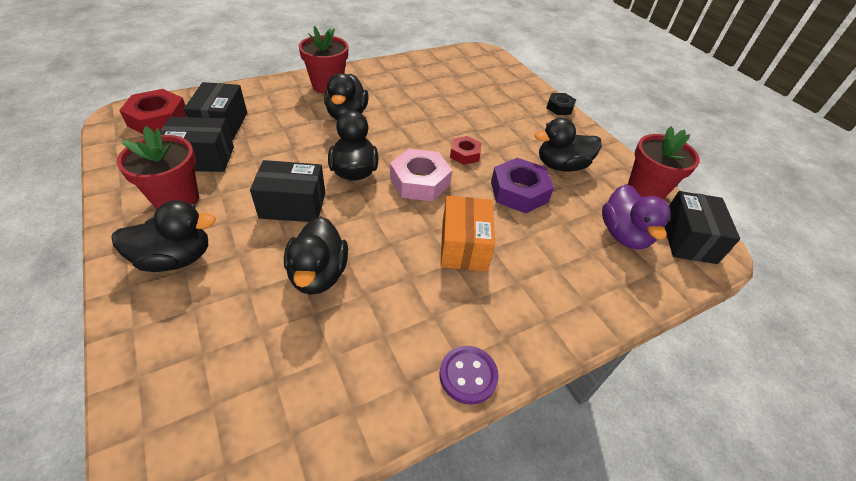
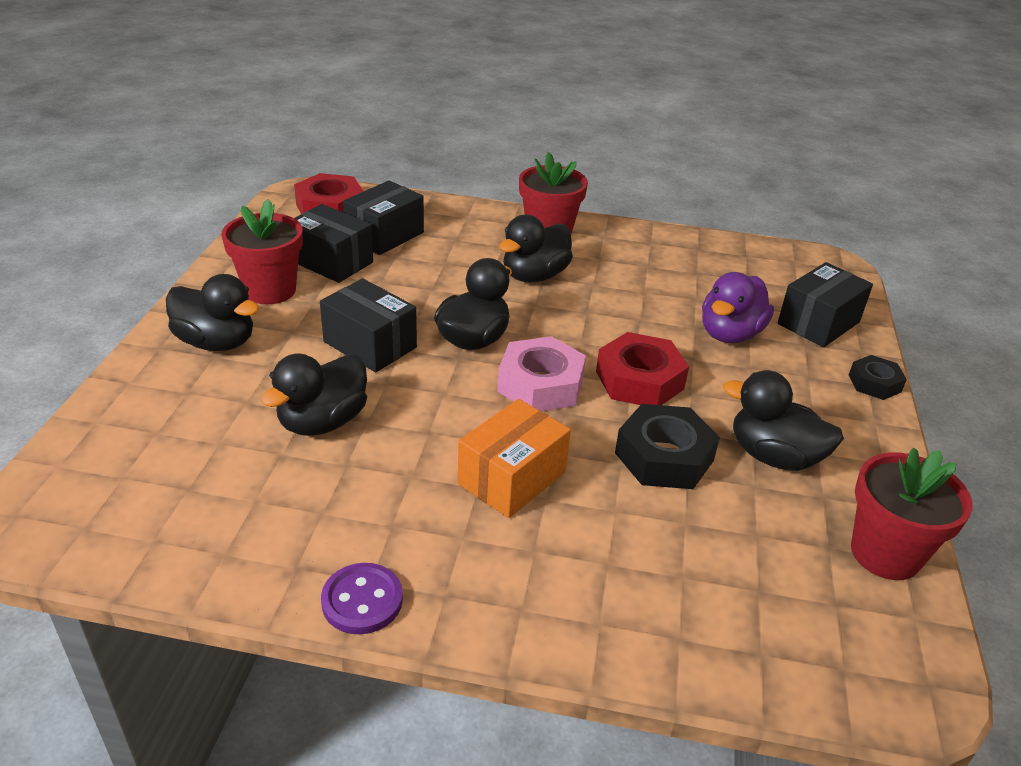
camera: 40 degrees right, 10 degrees down
(464, 154) = (639, 380): red nut -> red nut, size x1.69
(519, 192) = (664, 456): purple nut -> black nut
(623, 235) = (764, 585): purple duck -> purple duck (730, 334)
(688, 239) = (876, 650): black box -> black box (818, 323)

